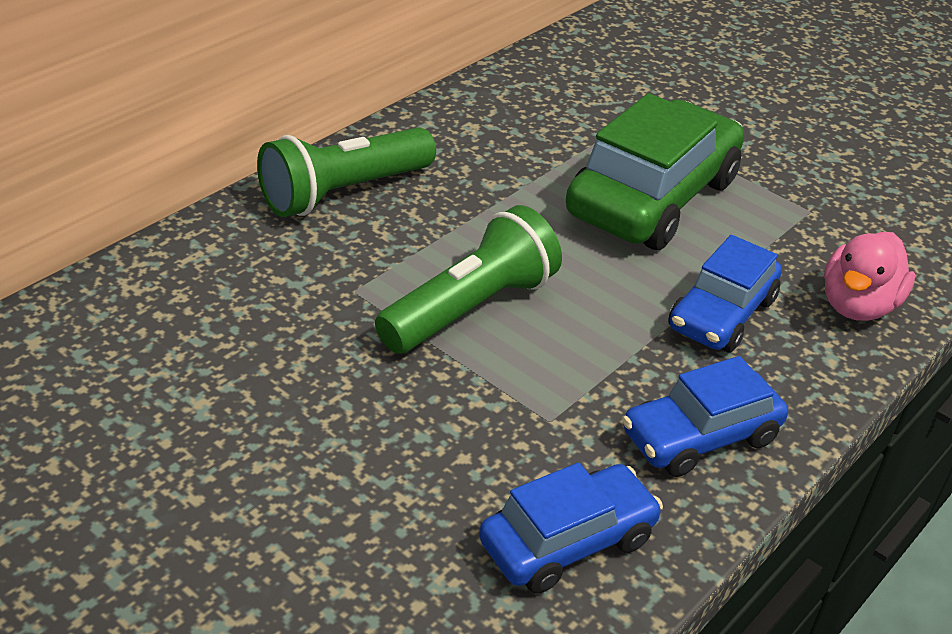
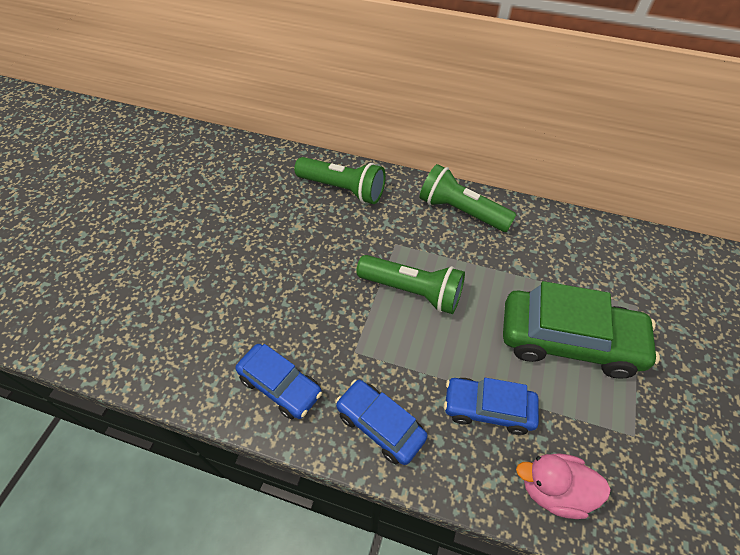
camera: 70 degrees right, 15 degrees up
(159, 306) = (343, 189): none -> green flashlight

